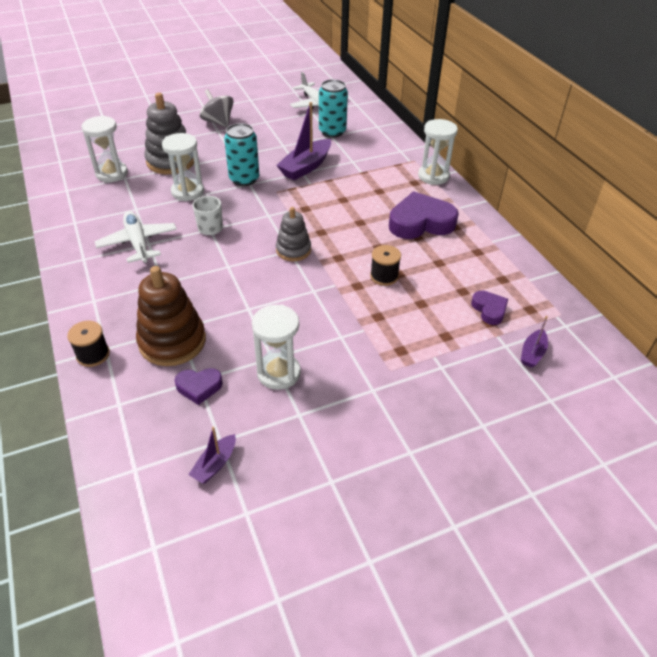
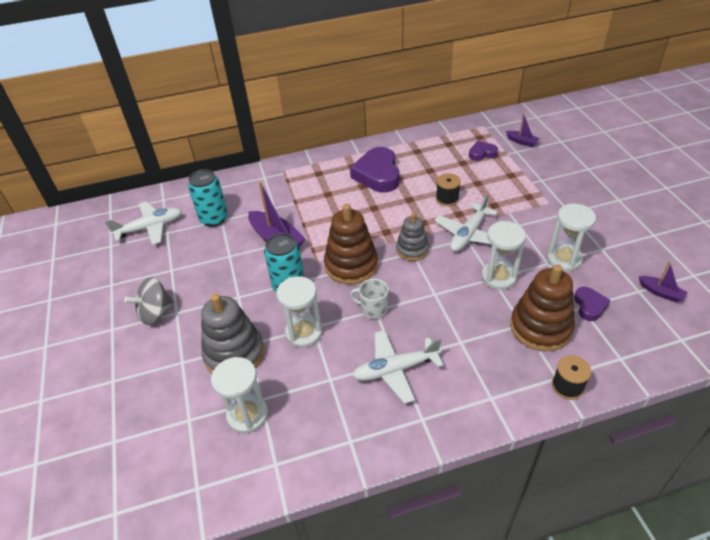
camera: 80 degrees left, 0 degrees up
(270, 212) = (351, 265): none -> brown stacking toy
(320, 292) = (468, 234): none -> white plane
(433, 176) = (311, 162): white hourglass -> white hourglass (498, 277)

